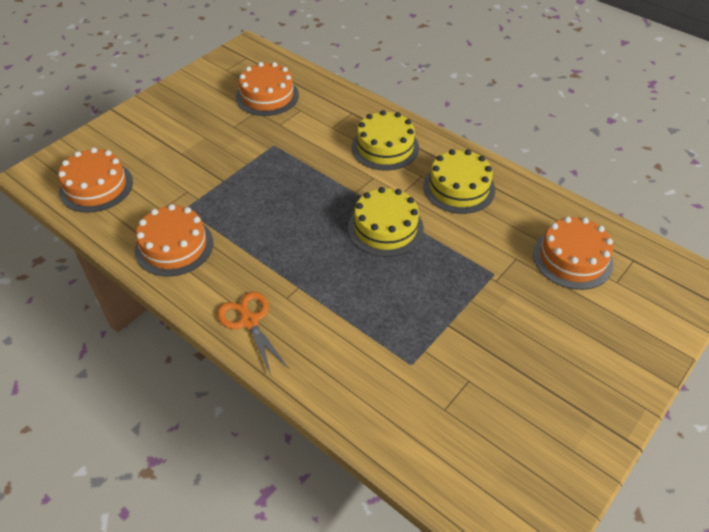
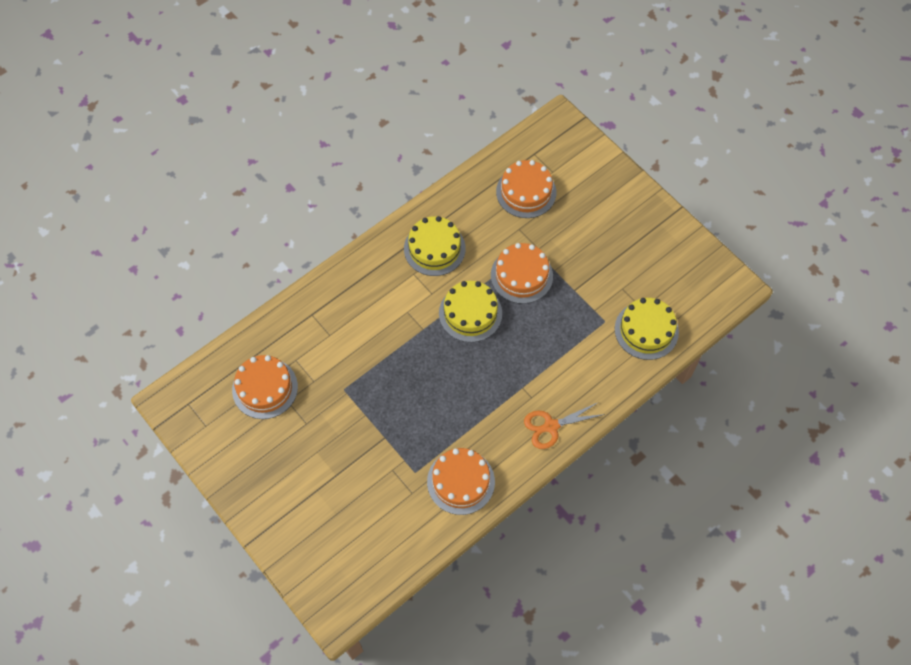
camera: 80 degrees left, 15 degrees up
(96, 187) = (369, 553): orange cake -> orange cake (521, 275)
(385, 147) = (369, 295): yellow cake -> yellow cake (646, 330)

